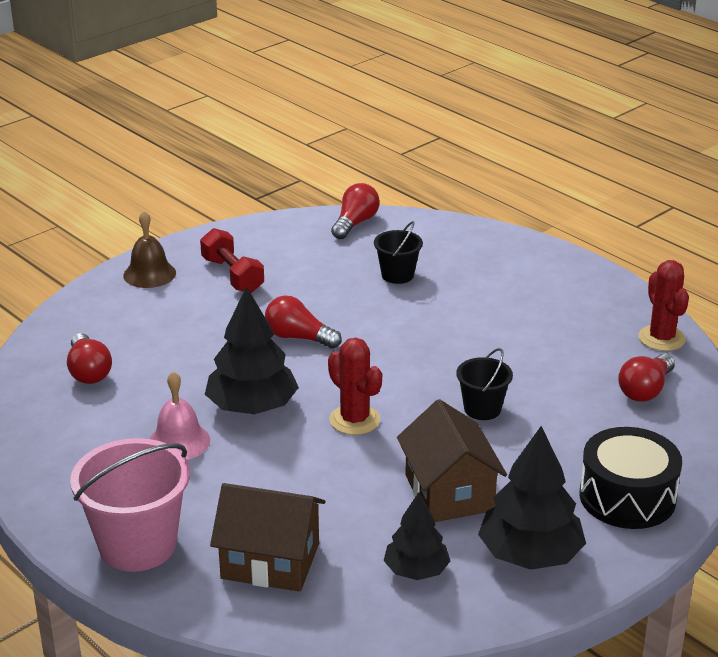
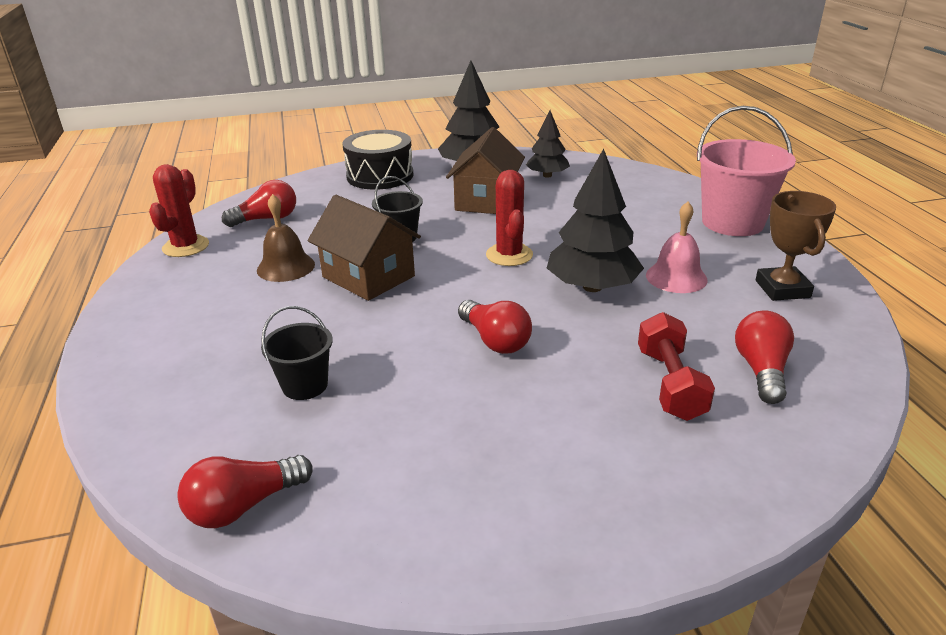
camera: 150 degrees left, 0 degrees up
(74, 457) = (782, 289): none -> brown trophy
(149, 274) = (638, 513): brown bell -> brown bell (286, 267)
(232, 275) = (510, 462): red dumbbell -> red dumbbell (670, 384)
(270, 561) = (638, 197): brown house -> brown house (368, 276)

